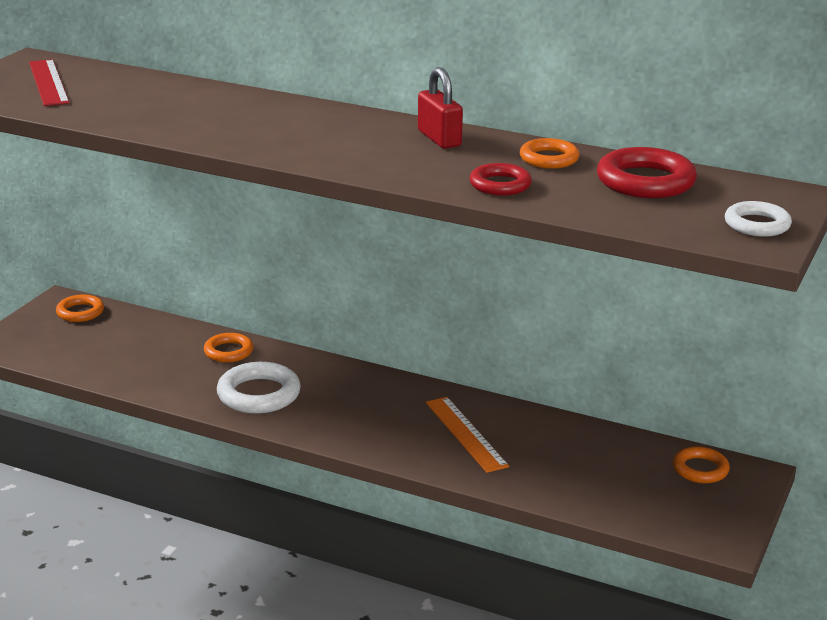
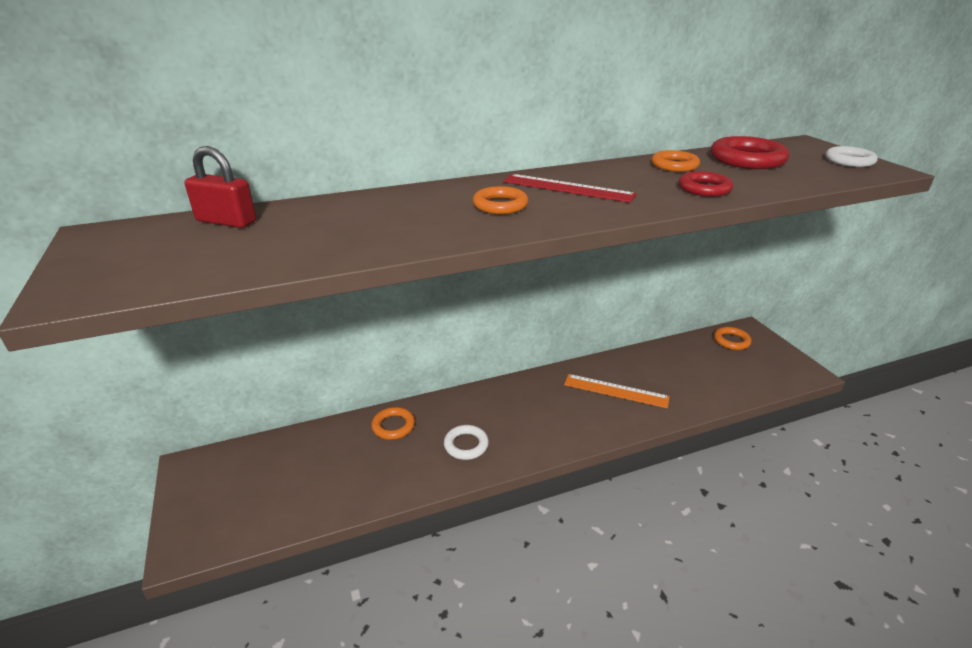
camera: 45 degrees left, 5 degrees up
(48, 82) = (167, 248): red ruler -> red ruler (567, 188)
(80, 312) = (223, 466): orange ring -> orange ring (500, 205)
(259, 394) = (466, 445): white ring -> white ring, size x0.62
(439, 138) = (590, 176): red padlock -> red padlock (226, 221)

